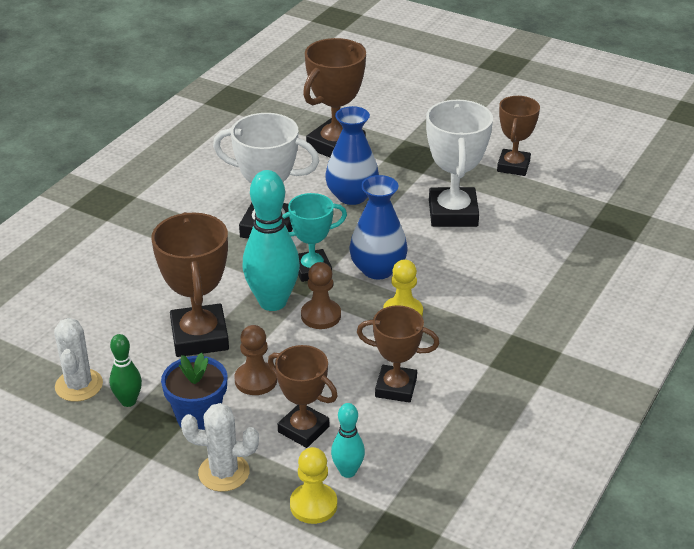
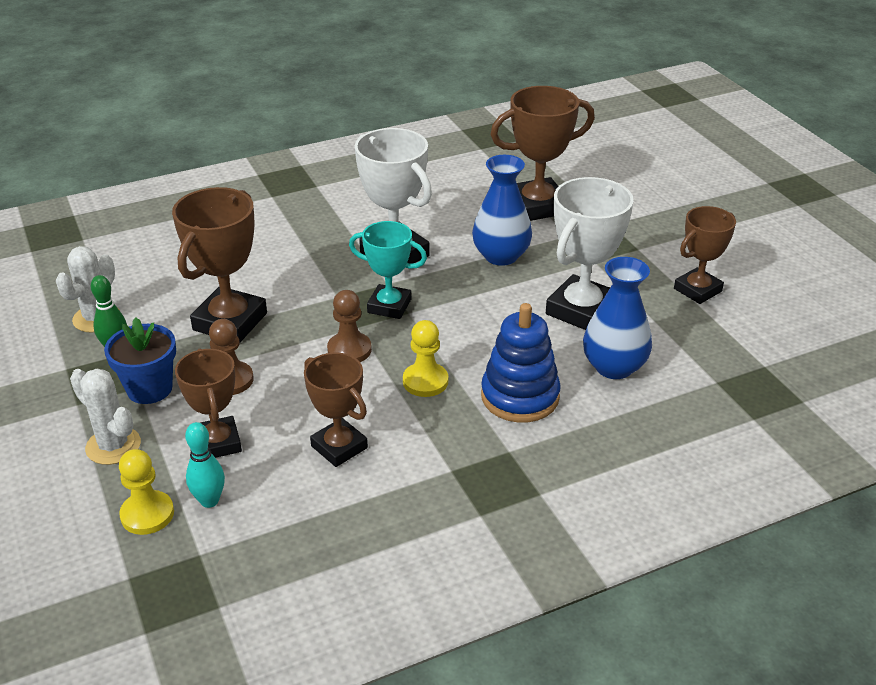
camera: 35 degrees right, 0 degrees up
(272, 302) = (322, 319): turquoise bowling pin -> none
(378, 269) = (448, 331): blue vase -> blue vase (614, 367)
(478, 293) = (520, 396): none -> blue stacking toy

